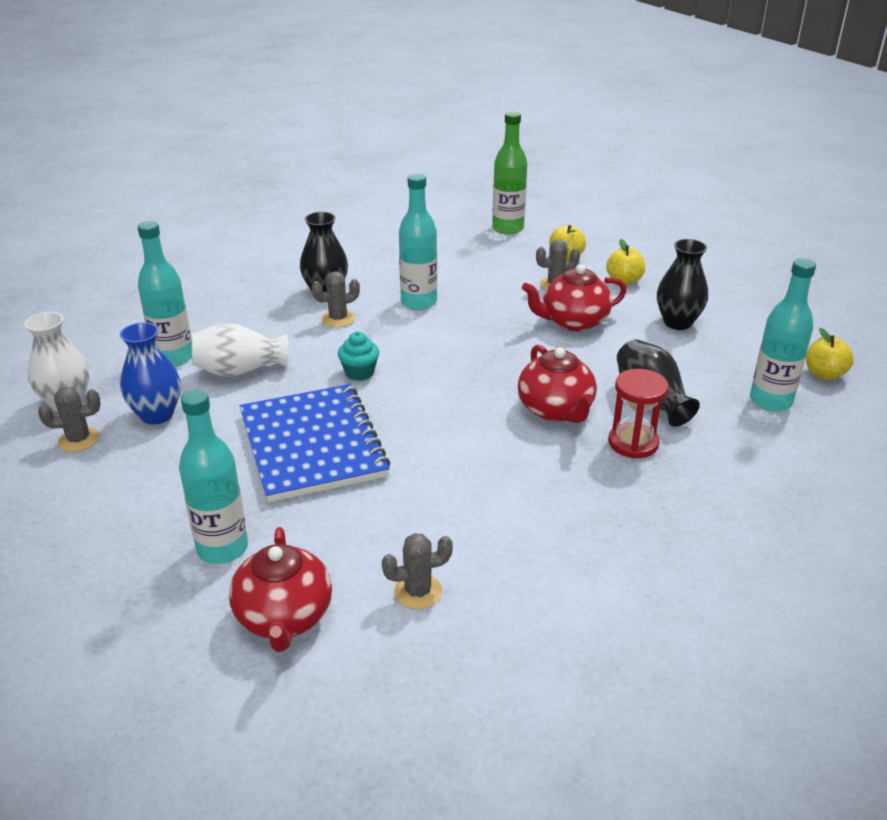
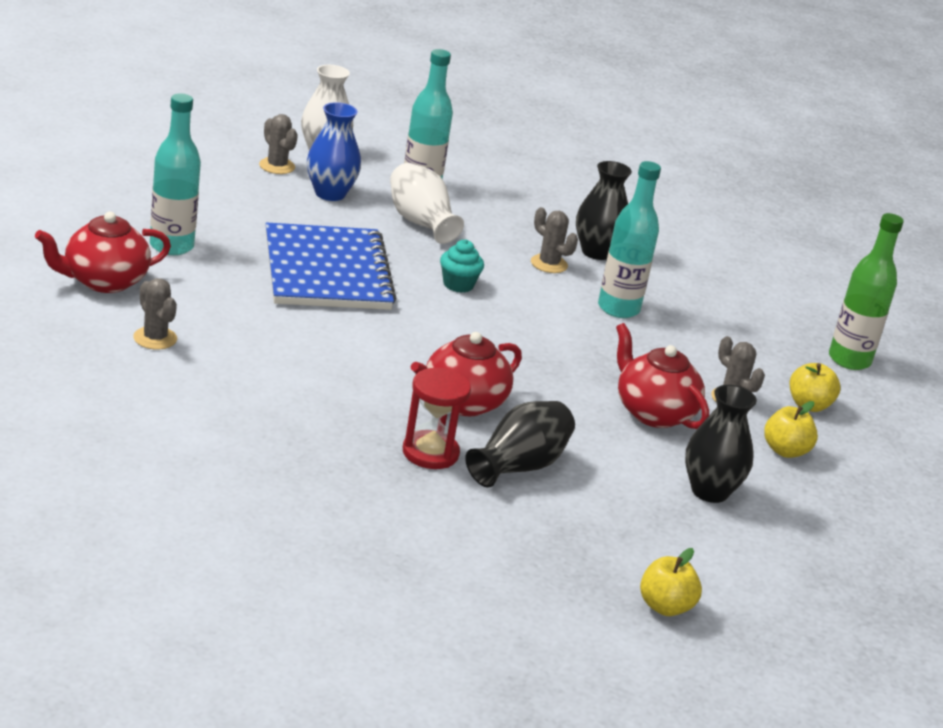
camera: 65 degrees right, 5 degrees down
(313, 445) = (327, 271): blue notebook -> blue notebook turned 60 degrees counterclockwise
(770, 401) = (573, 556): turquoise bottle -> none

